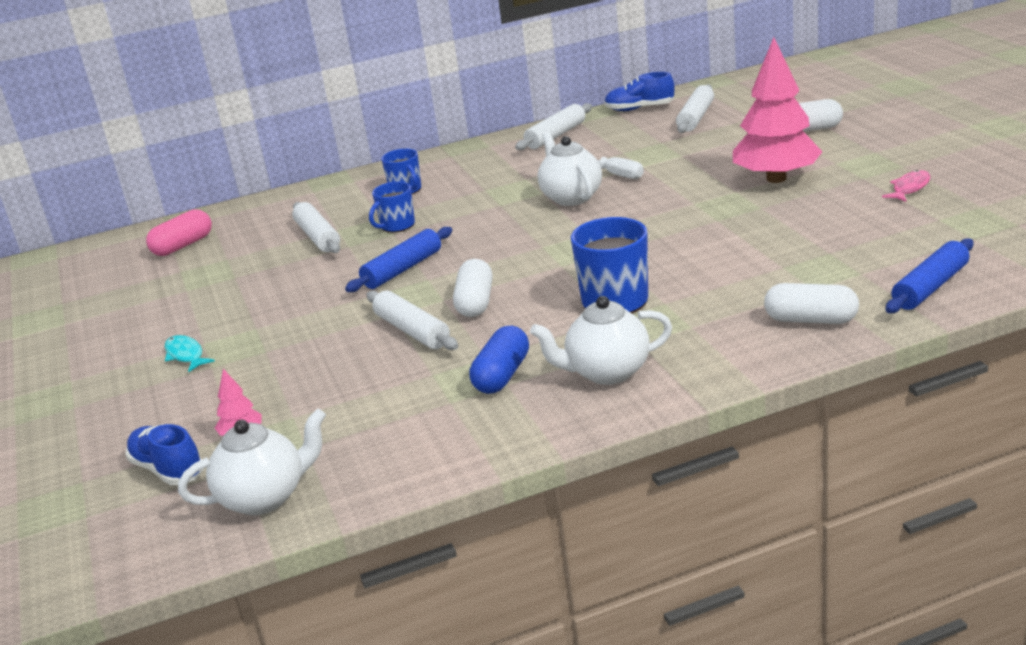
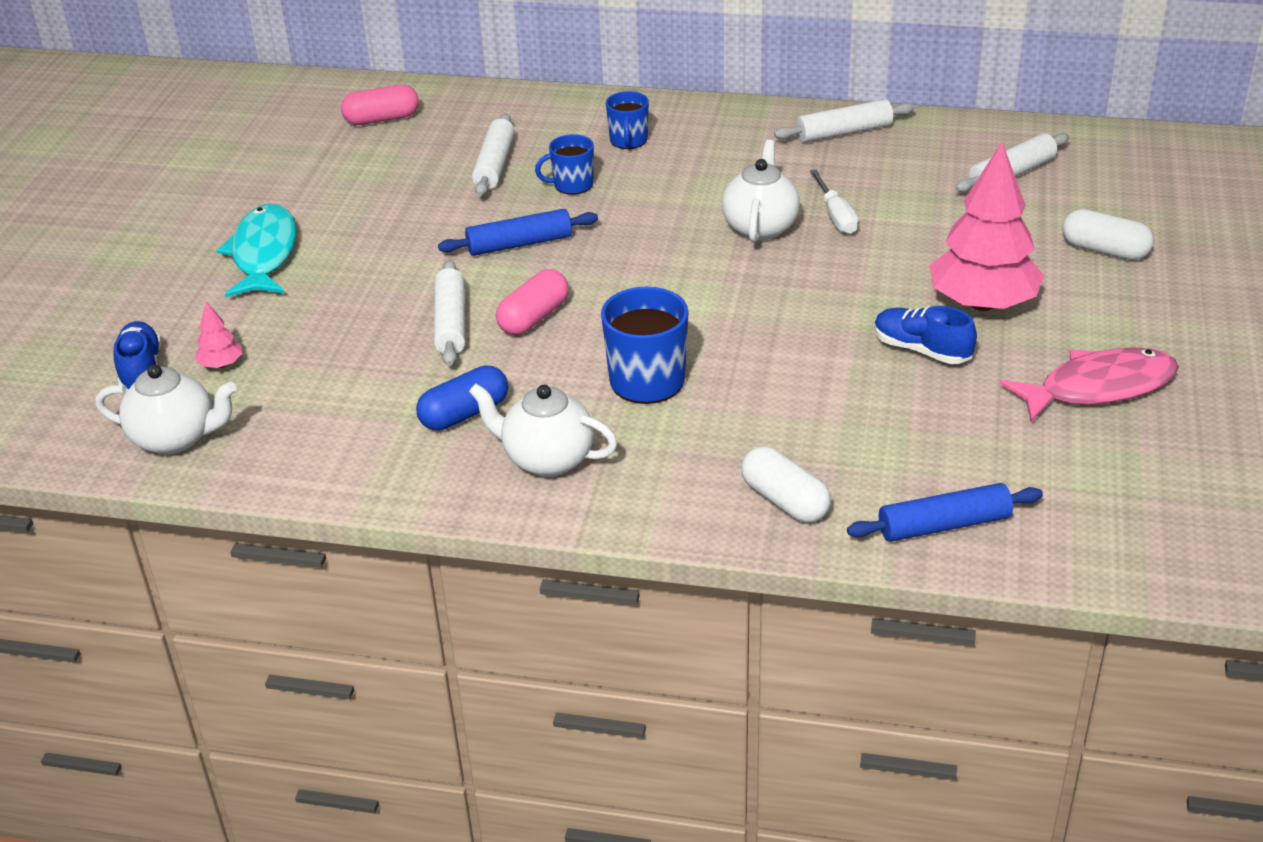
camera: 30 degrees right, 10 degrees up
(186, 355) = (264, 254): turquoise fish -> turquoise fish, size x1.98
(475, 303) = (533, 317): white capsule -> pink capsule
(639, 108) = (971, 132): blue shoe -> blue shoe (921, 350)
(909, 188) = (1098, 388): pink fish -> pink fish, size x1.98

